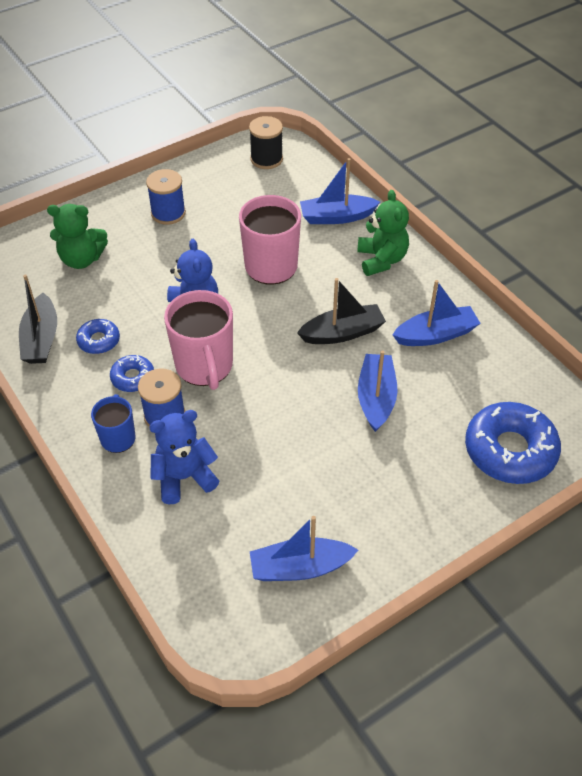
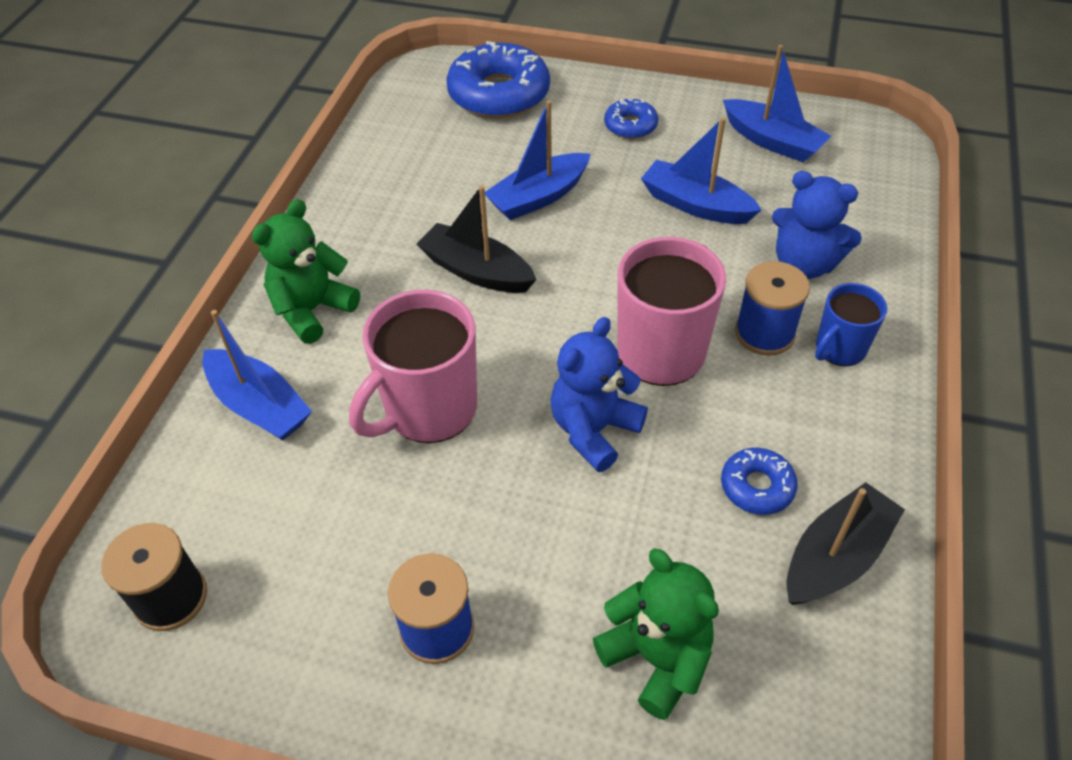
camera: 130 degrees left, 0 degrees up
(133, 377) = (759, 402): blue donut -> blue donut (630, 126)
(435, 335) = (400, 203): blue boat -> blue boat (696, 205)

